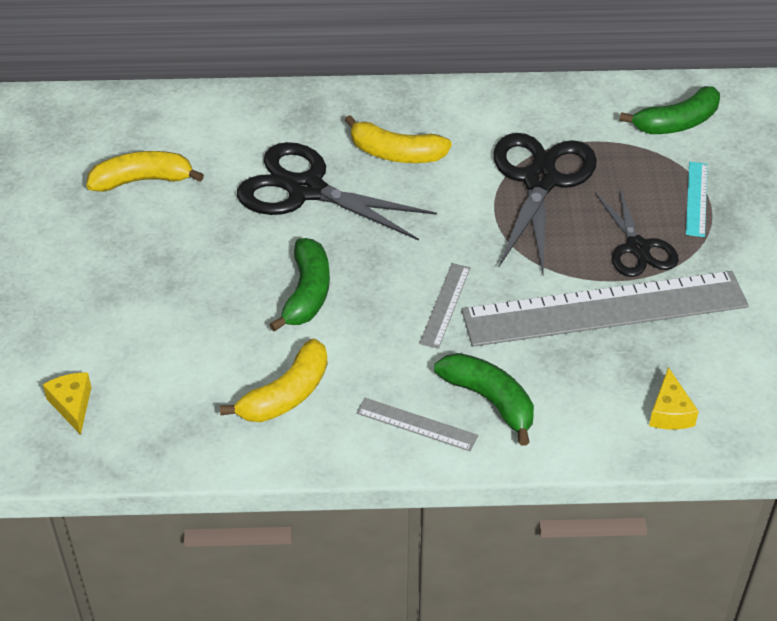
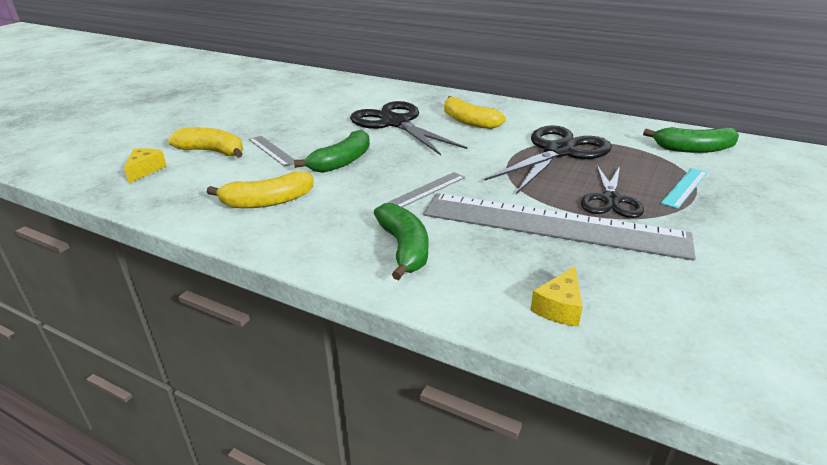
camera: 30 degrees right, 15 degrees down
(143, 180) = (311, 102): yellow banana -> yellow banana (212, 152)
(416, 424) = (333, 244): grey ruler -> grey ruler (272, 150)

